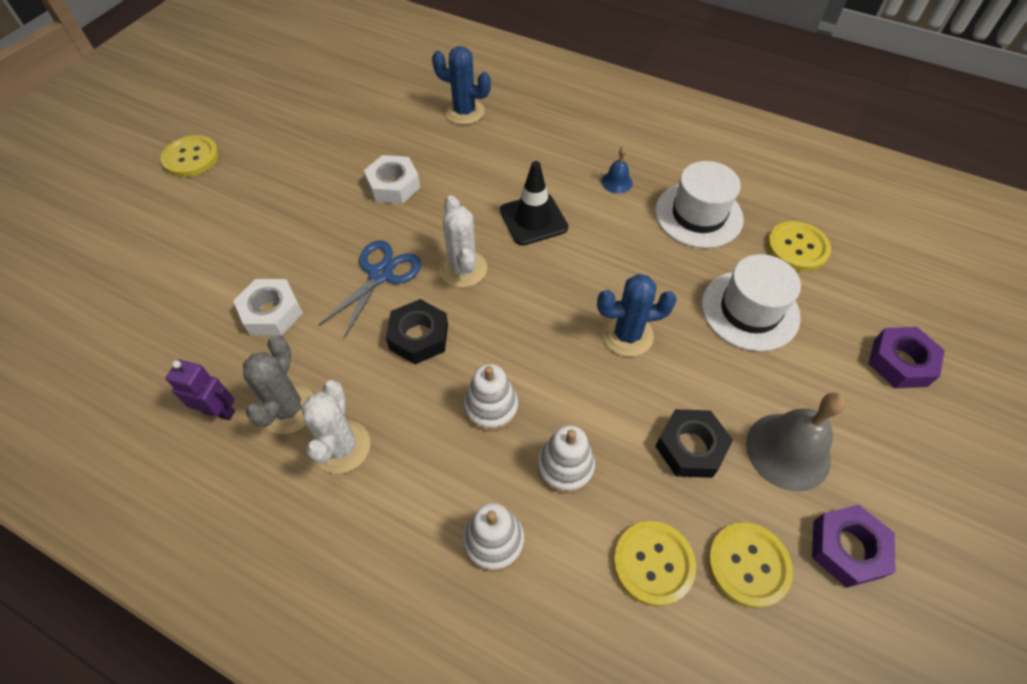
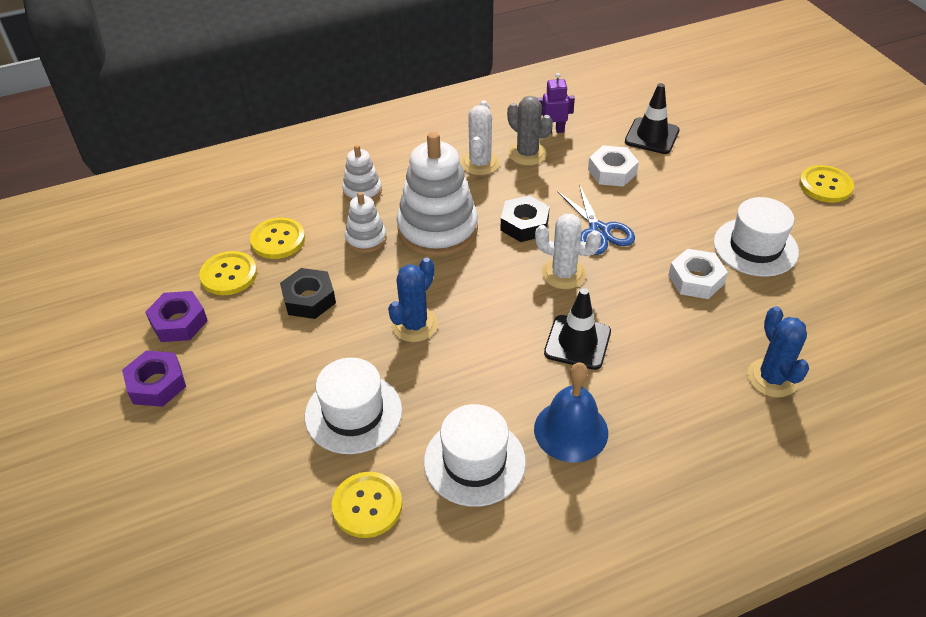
camera: 130 degrees right, 10 degrees down
(176, 311) = (652, 136): none -> black traffic cone
(219, 411) = (553, 130): purple robot -> purple robot turned 150 degrees counterclockwise
(319, 168) = (755, 247): none -> white hat
(341, 447) = (480, 163): white cactus -> white cactus turned 60 degrees clockwise
(464, 112) = (772, 378): blue cactus -> blue cactus turned 75 degrees counterclockwise
(491, 407) = (437, 229): white stacking toy -> white stacking toy, size x1.97
(616, 182) = (571, 430): blue bell -> blue bell, size x2.02
(788, 451) = (249, 343): grey bell -> none
(900, 362) = (211, 469): purple nut -> purple nut (157, 384)

